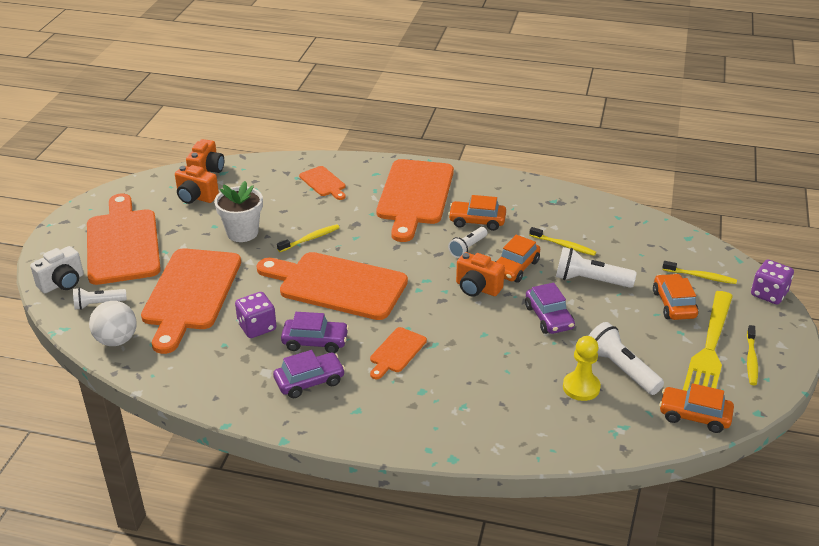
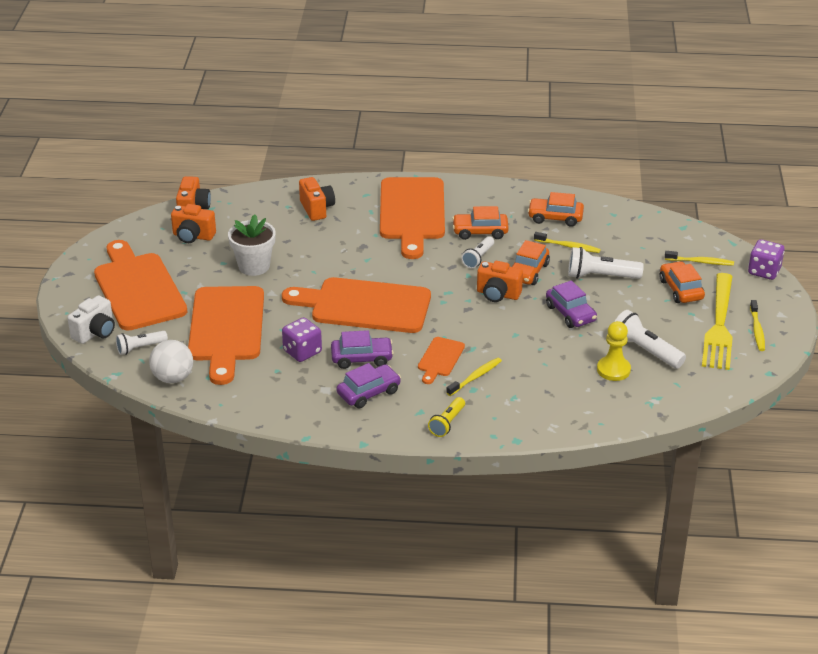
camera: 10 degrees left, 0 degrees up
(310, 239) = (323, 265): yellow toothbrush -> yellow toothbrush (475, 377)
(323, 183) = (317, 209): orange cutting board -> orange camera
(382, 428) = (447, 423): none -> yellow flashlight
(694, 415) = (716, 381): orange car -> orange car (555, 217)

